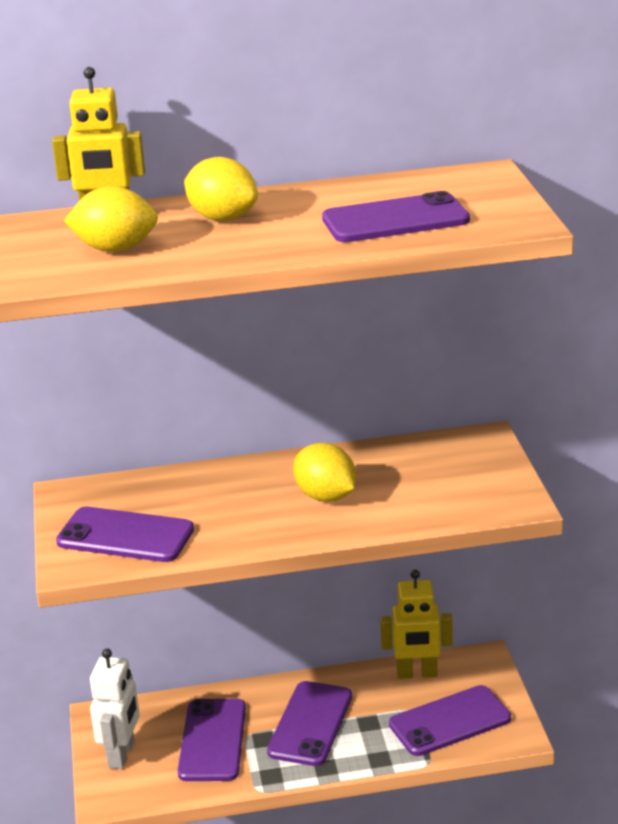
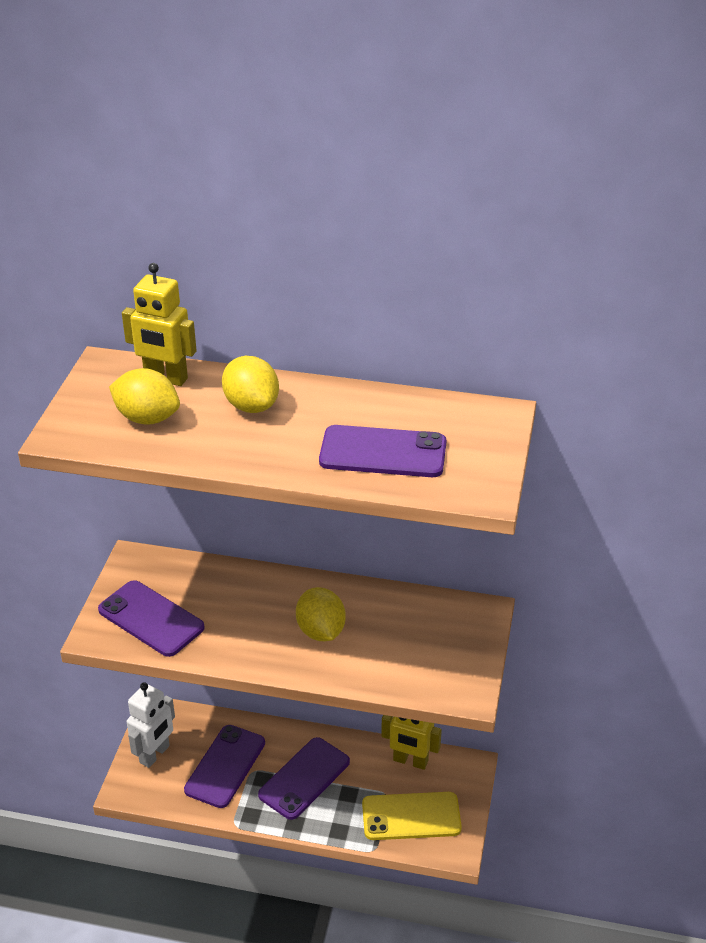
camera: 20 degrees right, 10 degrees up
(450, 721) = (411, 816): purple phone -> yellow phone

